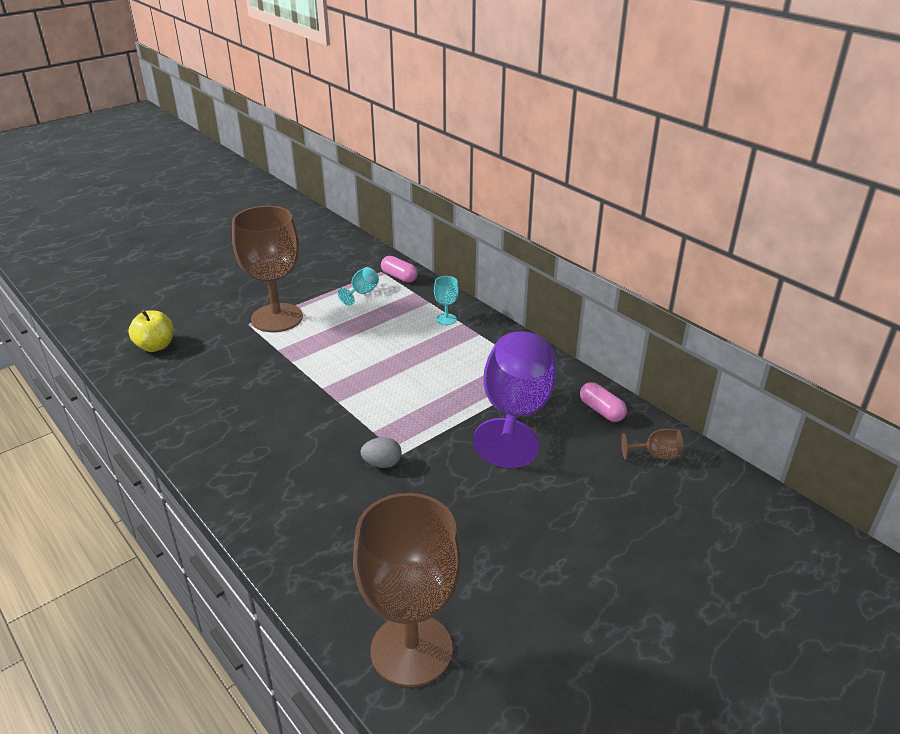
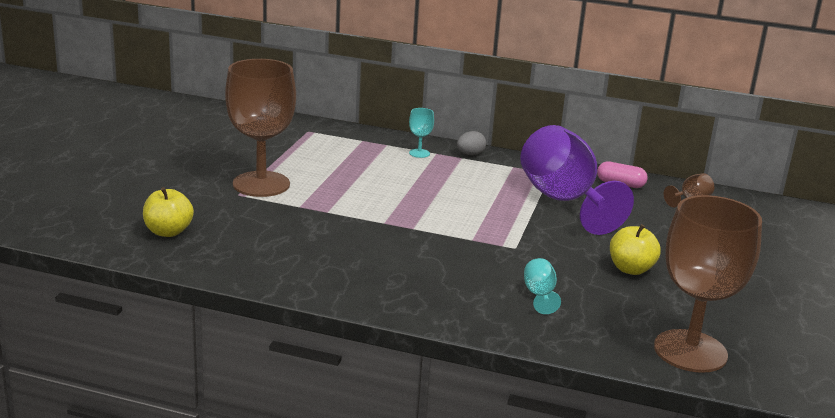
camera: 35 degrees left, 10 degrees down
(362, 293) = (315, 150): turquoise goblet -> turquoise goblet (539, 295)
(382, 463) = (510, 257): grey egg -> grey egg (470, 154)
(399, 277) = (332, 132): pink capsule -> none
(479, 521) = (631, 269): none -> yellow apple

